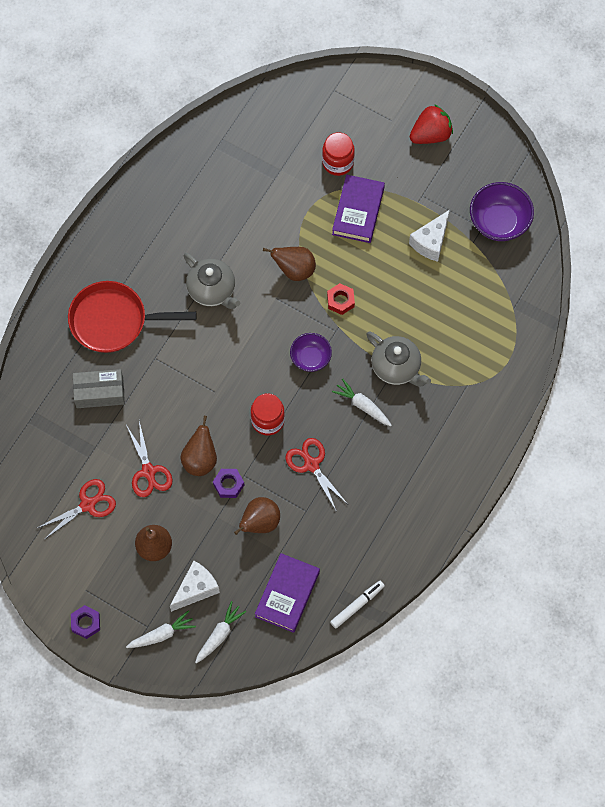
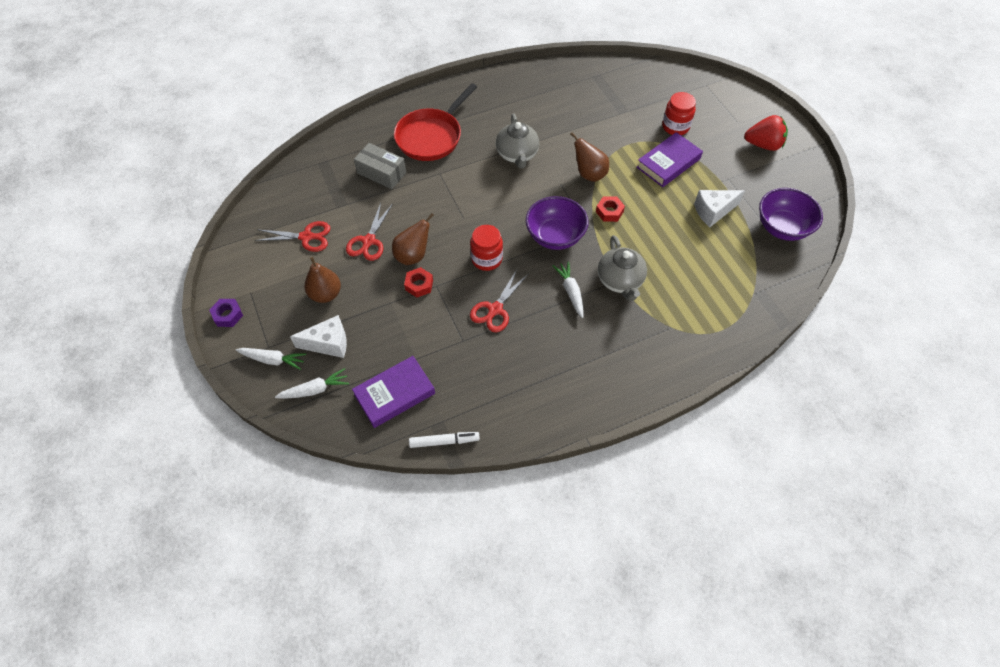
camera: 35 degrees right, 10 degrees down
(114, 321) = (431, 136): red pan -> red pan turned 90 degrees counterclockwise
(228, 484) = (419, 285): purple nut -> red nut
(260, 523) = (419, 326): brown pear -> none
(310, 358) = (555, 236): purple bowl -> purple bowl, size x1.57
(311, 464) = (495, 309): red scissors -> red scissors turned 150 degrees counterclockwise

